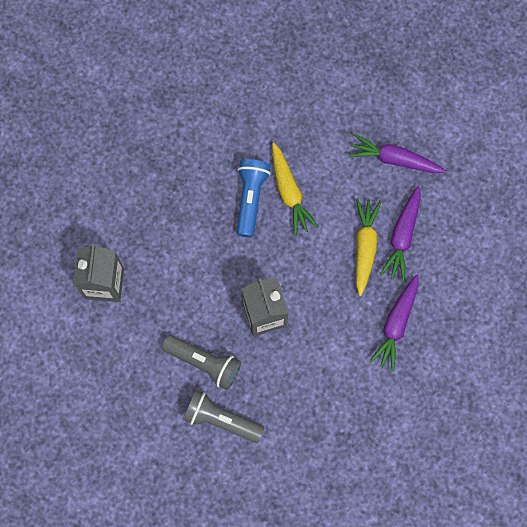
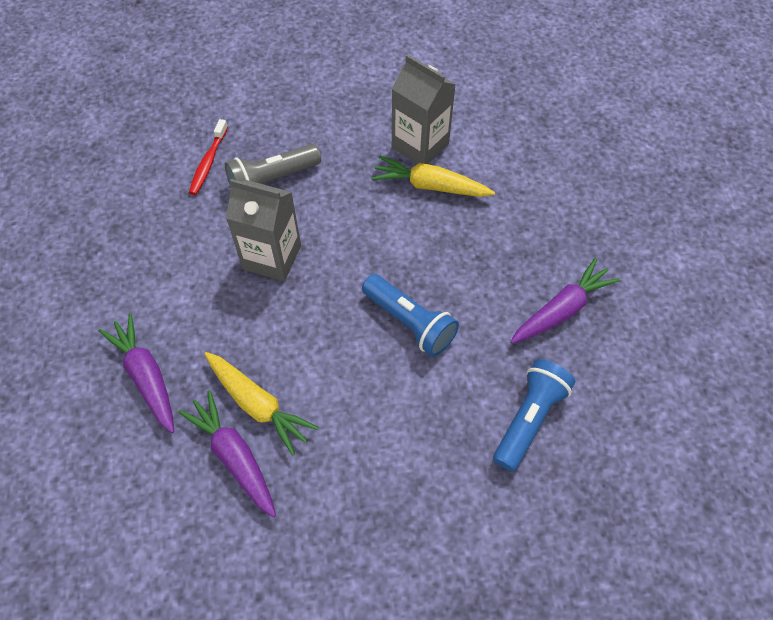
camera: 125 degrees right, 15 degrees down
(221, 419) = (208, 162): grey flashlight -> red toothbrush
(265, 97) = (529, 418): none -> blue flashlight
(289, 192) = (387, 367): yellow carrot -> yellow carrot (431, 186)
(395, 159) = (335, 520): purple carrot -> purple carrot (561, 310)

